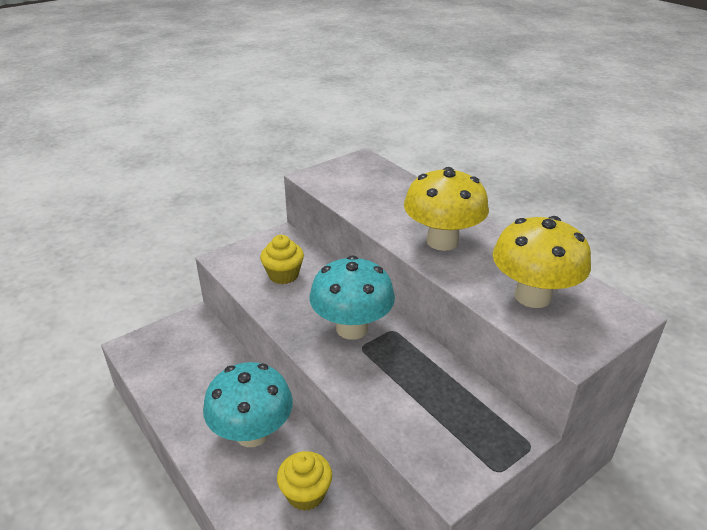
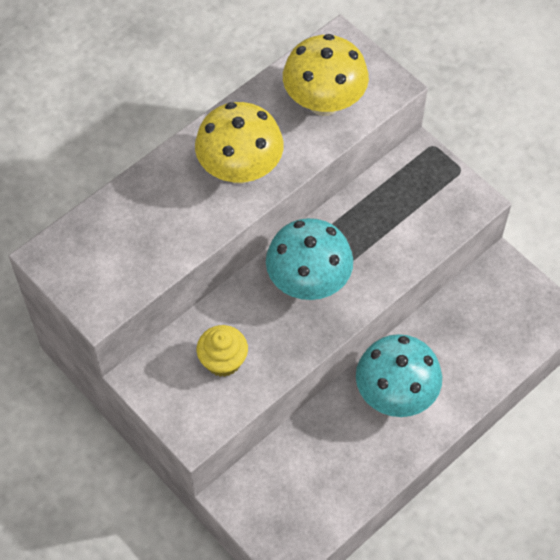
camera: 95 degrees left, 25 degrees up
(306, 493) = (453, 338): yellow cupcake -> none

